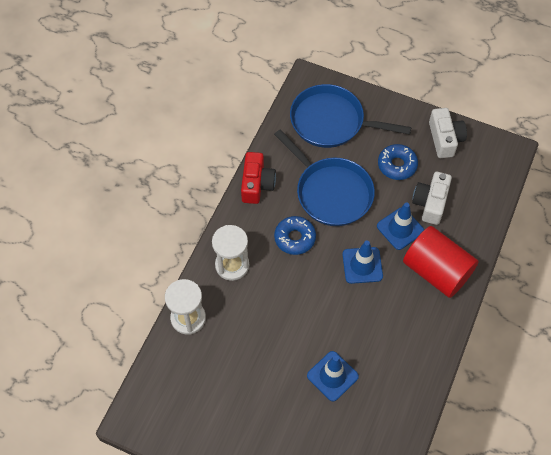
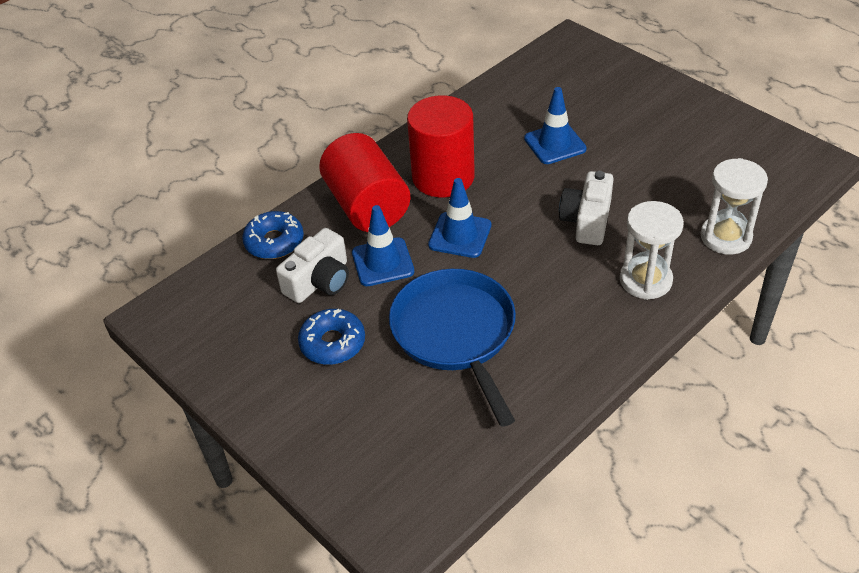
camera: 155 degrees left, 15 degrees down
(257, 184) = (570, 378): red camera -> none
(295, 238) = (539, 289): blue donut -> blue donut (274, 242)
(331, 122) = (396, 443): blue pan -> none
(399, 314) = (443, 177): none -> red cylinder
(445, 139) = (233, 360): white camera -> white camera (587, 220)

